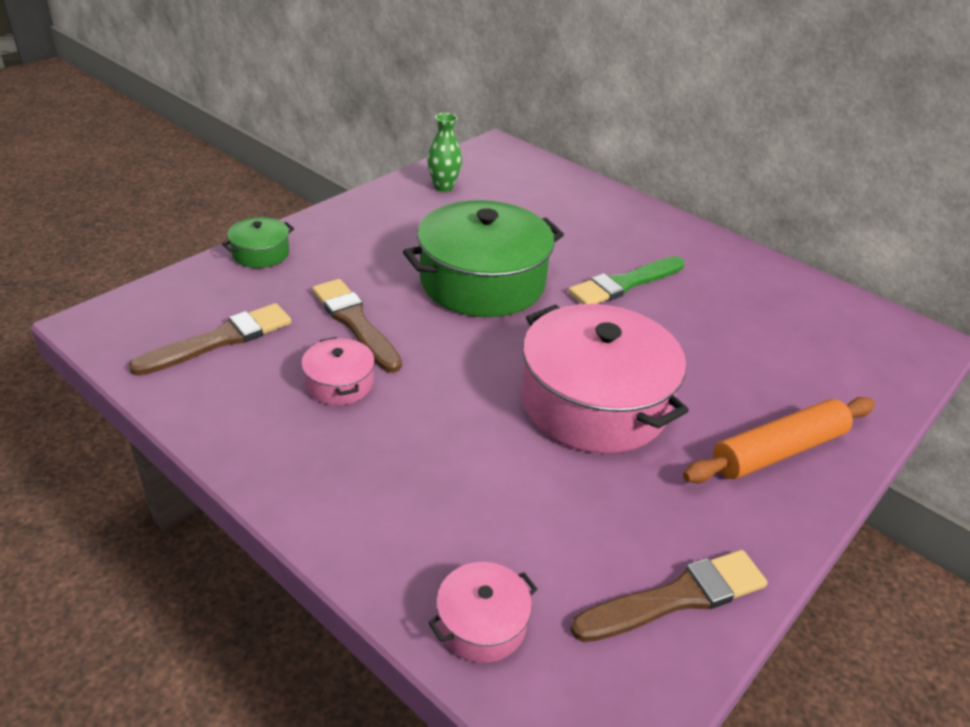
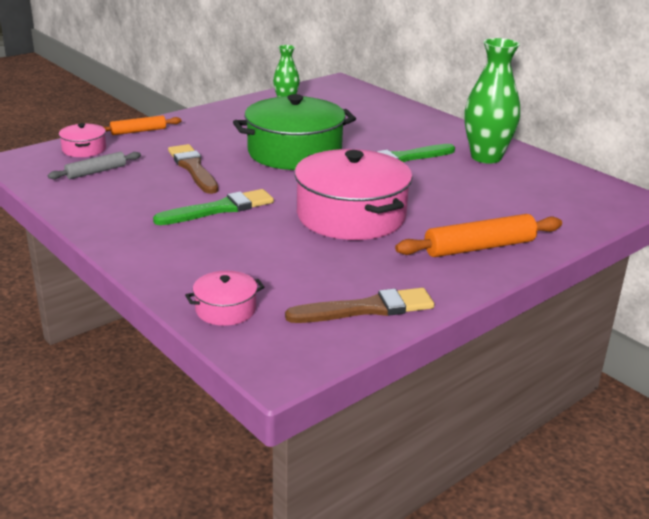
camera: 10 degrees right, 10 degrees down
(220, 340) = (96, 172): brown brush -> grey rolling pin
(261, 253) = (138, 131): green pot -> orange rolling pin
(339, 383) = (171, 196): pink pot -> pink pot (84, 149)
(413, 404) = (219, 209): none -> green brush
(725, 275) = (486, 157): none -> green vase

